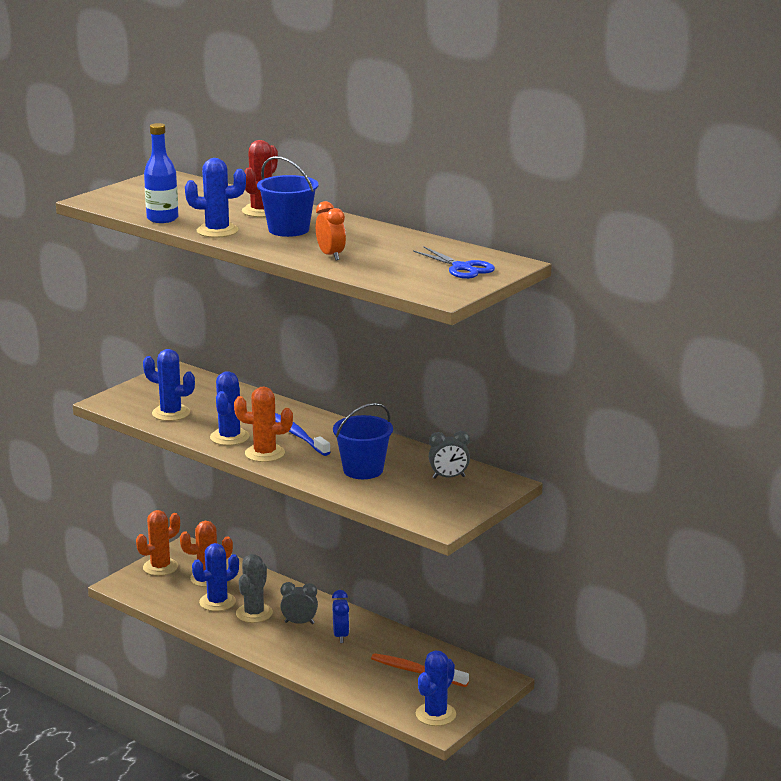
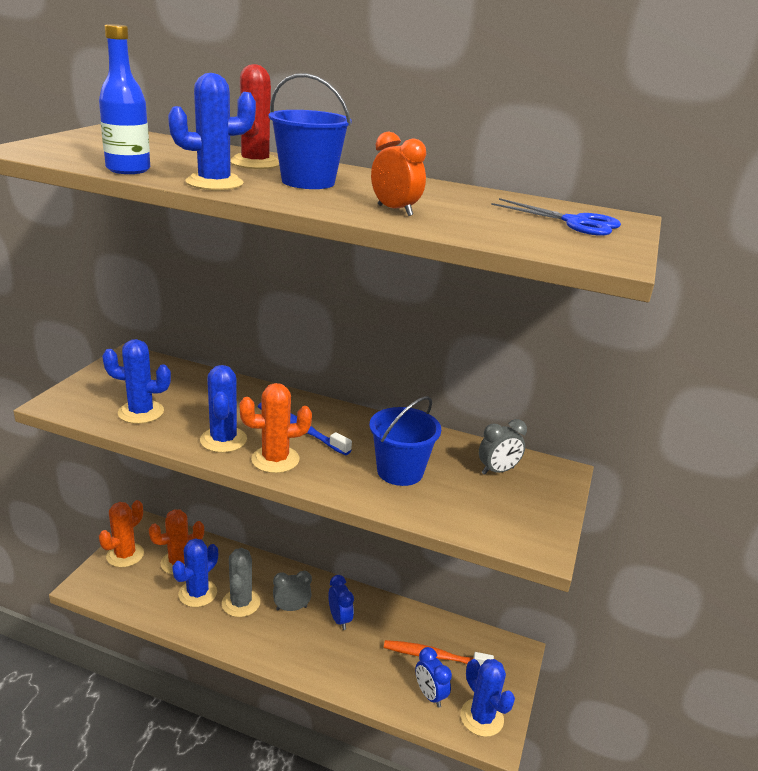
camera: 20 degrees left, 5 degrees up
(397, 694) = (430, 695): none -> blue clock
(435, 714) = (481, 717): blue cactus -> blue cactus turned 45 degrees counterclockwise

